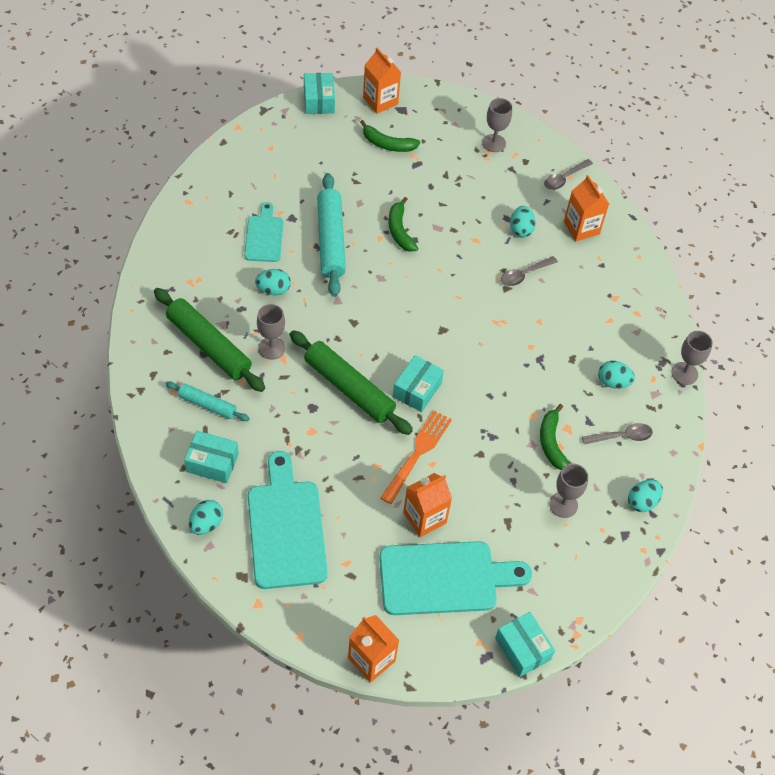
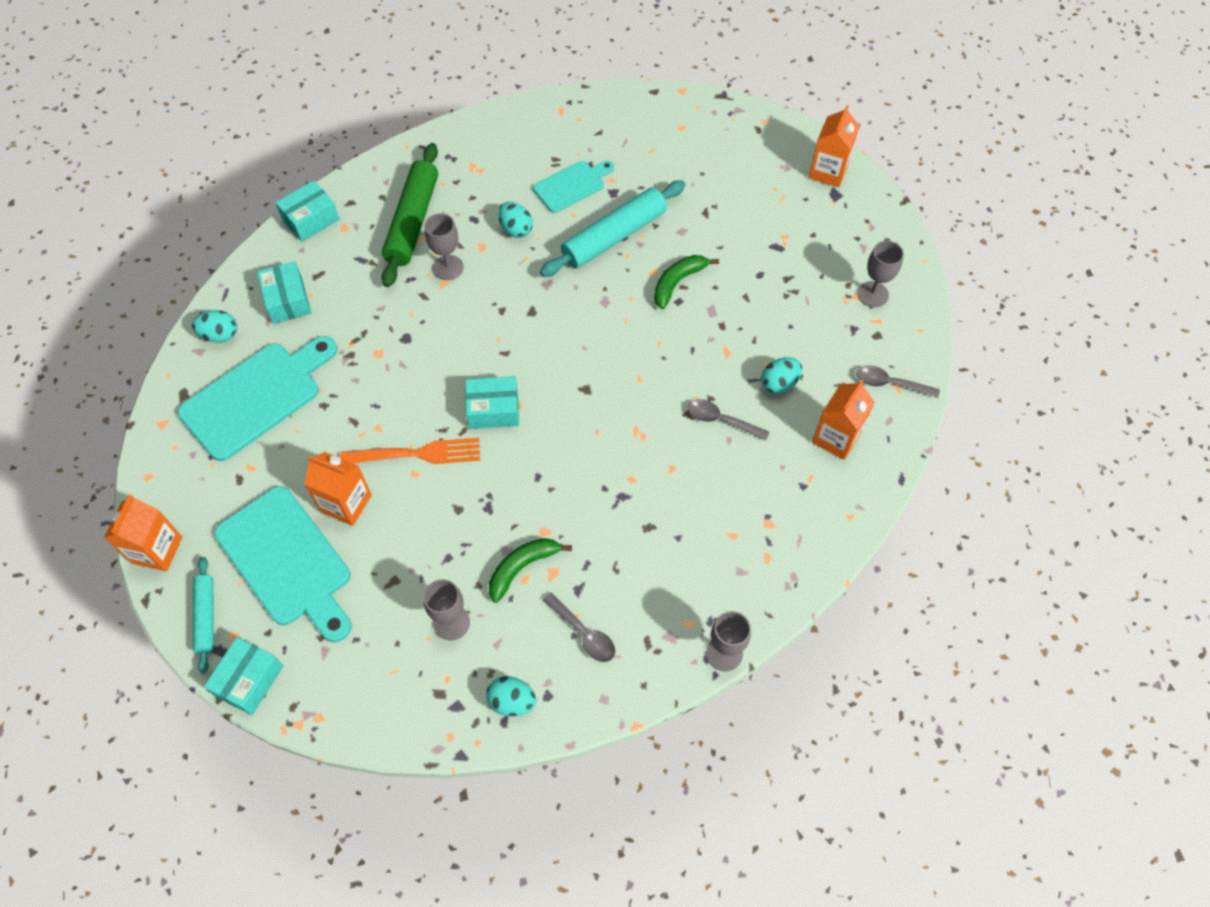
camera: 60 degrees right, 5 degrees up
(207, 405) = (347, 259): turquoise rolling pin -> turquoise rolling pin (206, 616)
(319, 101) = (777, 127): turquoise box -> turquoise box (311, 219)
(349, 388) = (450, 353): green rolling pin -> none
(387, 144) = (778, 209): green banana -> none
(613, 382) = (650, 585): turquoise egg -> none

